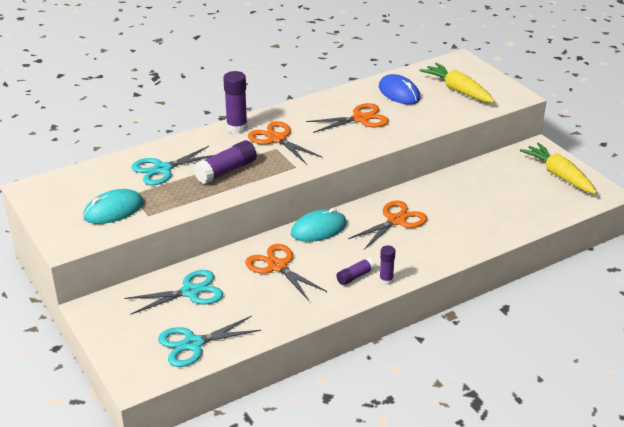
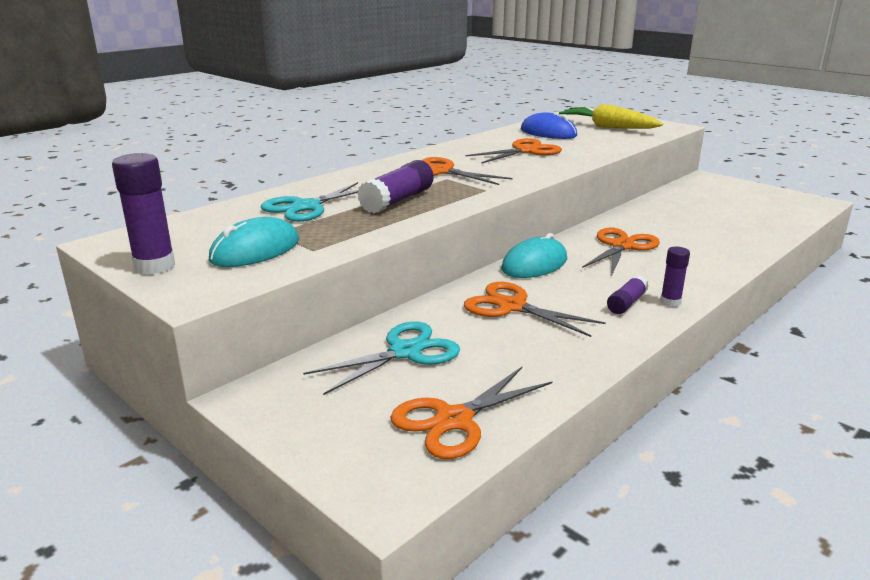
camera: 15 degrees left, 10 degrees down
(193, 344) = (454, 420): turquoise scissors -> orange scissors
(237, 128) = (382, 168): purple glue stick -> purple glue stick (154, 266)
(558, 175) = (754, 194): yellow carrot -> none

